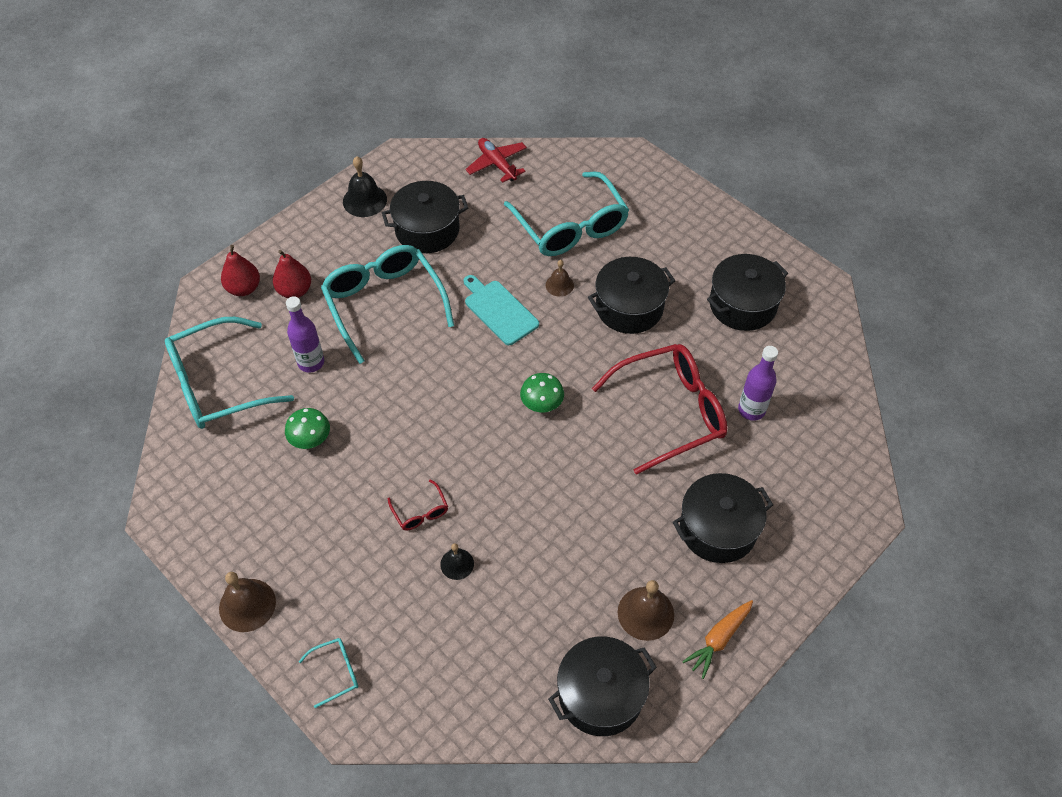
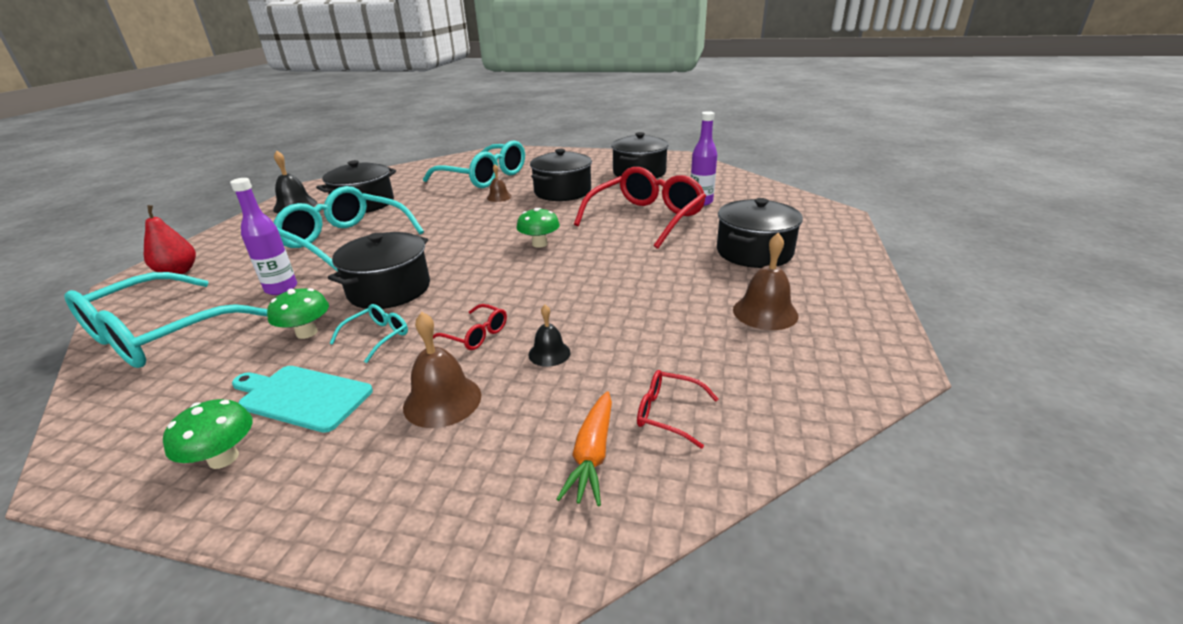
camera: 30 degrees left, 25 degrees down
(231, 549) = (223, 458): none -> green mushroom
(247, 605) = (273, 506): brown bell -> brown bell (442, 400)
(295, 291) = (242, 258): red pear -> none
(336, 672) = (467, 515): turquoise glasses -> turquoise glasses (377, 337)
(491, 668) = (667, 413): none -> red glasses
(497, 164) = (404, 171): red plane -> none
(499, 310) = (459, 217): turquoise cutting board -> turquoise cutting board (302, 397)
(600, 694) = (801, 380): black pot -> black pot (389, 289)
(718, 639) = (843, 302): orange carrot -> orange carrot (592, 454)

